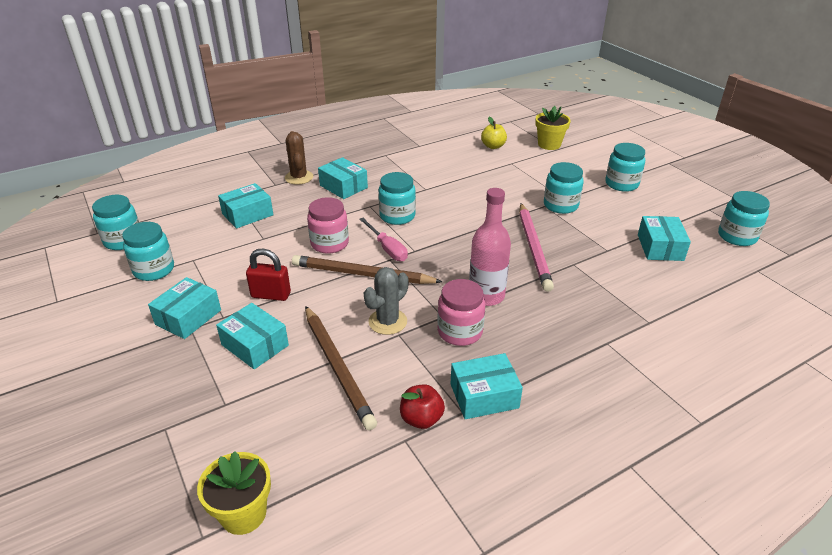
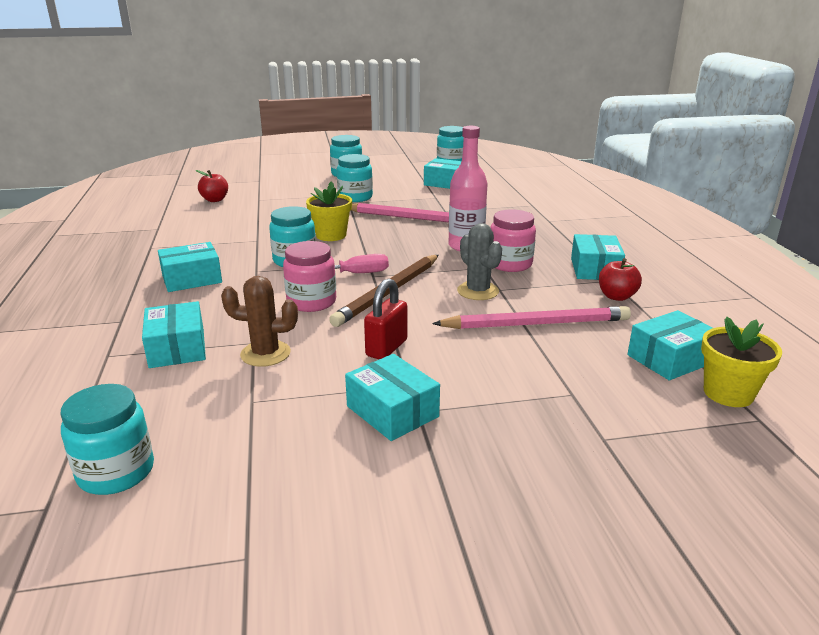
camera: 70 degrees left, 10 degrees down
(154, 270) = (246, 439): turquoise jar -> none
(255, 345) = (477, 366): turquoise box -> turquoise box (670, 359)
(299, 177) = (126, 303): brown cactus -> brown cactus (265, 354)
(337, 367) = (535, 324): brown pencil -> pink pencil
(493, 146) = (215, 200): yellow apple -> red apple
(549, 144) = (246, 181): yellow flower pot -> yellow flower pot (331, 235)

